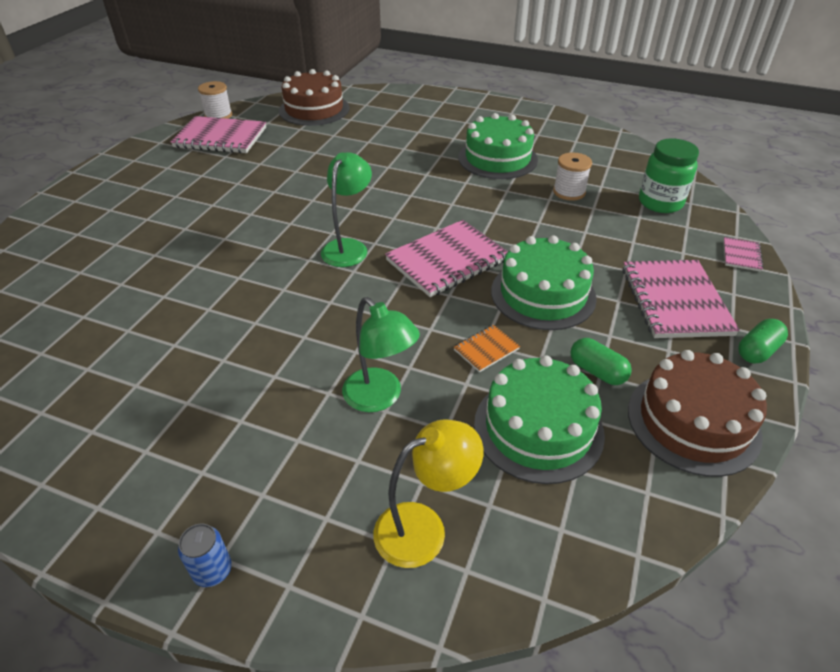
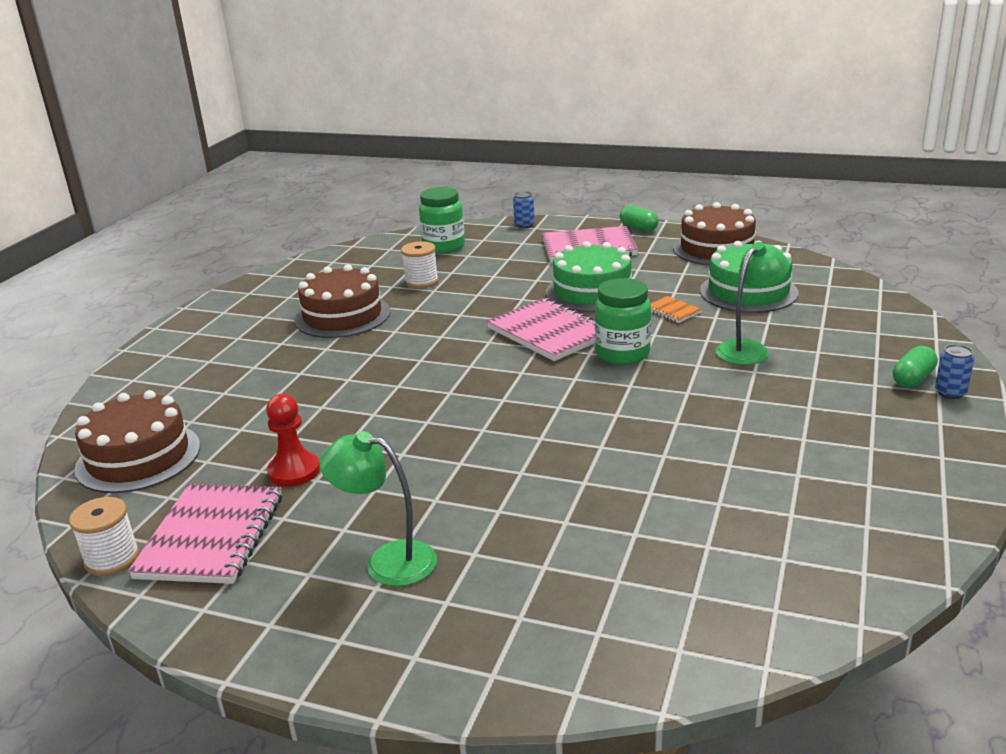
camera: 90 degrees left, 15 degrees down
(273, 155) = (294, 471): none -> red pawn
(348, 247) = (531, 385): green lamp -> green lamp (387, 561)
(392, 303) = (622, 354): none -> green jar
(424, 528) = (859, 324): yellow lamp -> none
(497, 158) = (342, 316): green cake -> brown cake
(597, 371) = (681, 274): green capsule -> green capsule (913, 379)
(741, 255) = (524, 225): pink notebook -> blue can

